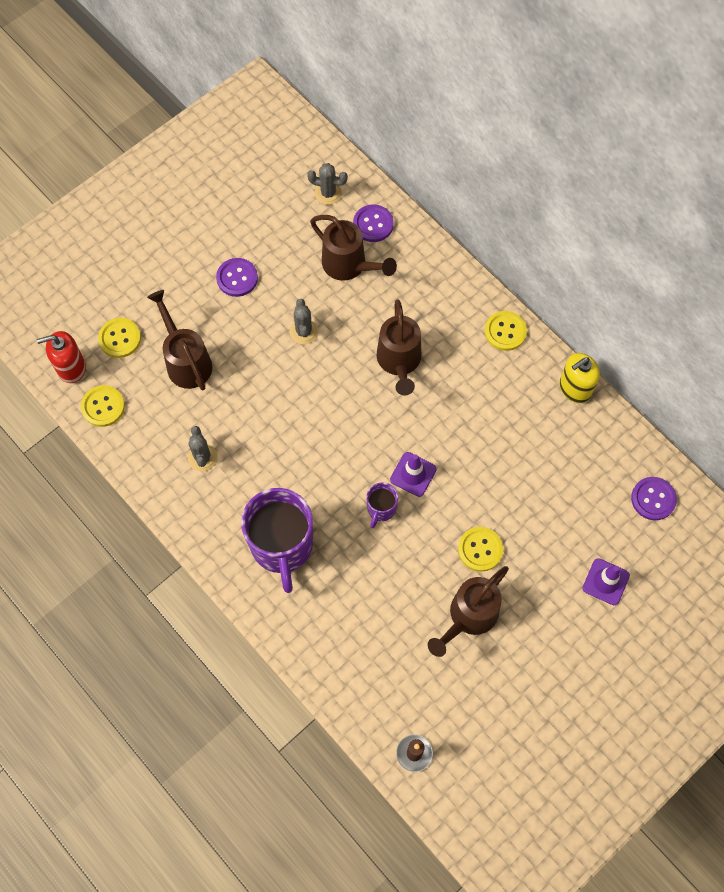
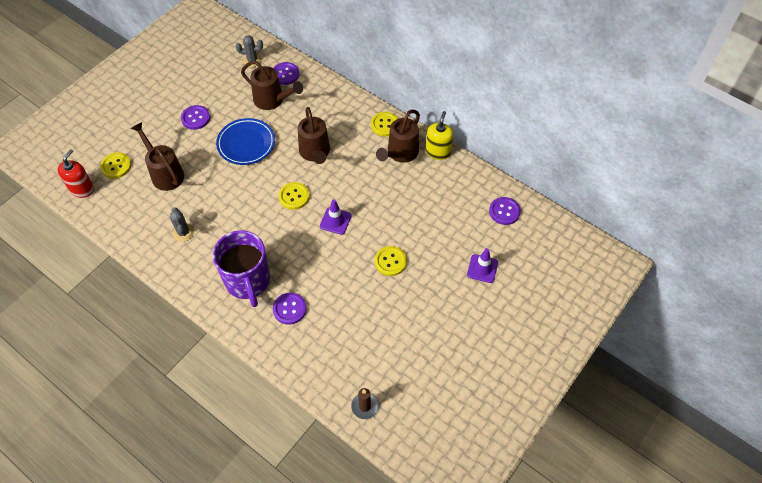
camera: 10 degrees left, 10 degrees down
(71, 367) = (82, 189): red soap dispenser -> red soap dispenser turned 135 degrees clockwise
(103, 406) = (107, 210): yellow button -> yellow button (294, 196)
(304, 331) = (246, 144): grey cactus -> blue plate
(333, 597) = (289, 309): none -> purple button
(381, 509) = (316, 246): purple mug -> none
(468, 617) = (389, 307): brown watering can -> brown watering can (400, 154)
(575, 388) = (438, 152): yellow soap dispenser -> yellow soap dispenser turned 150 degrees clockwise

